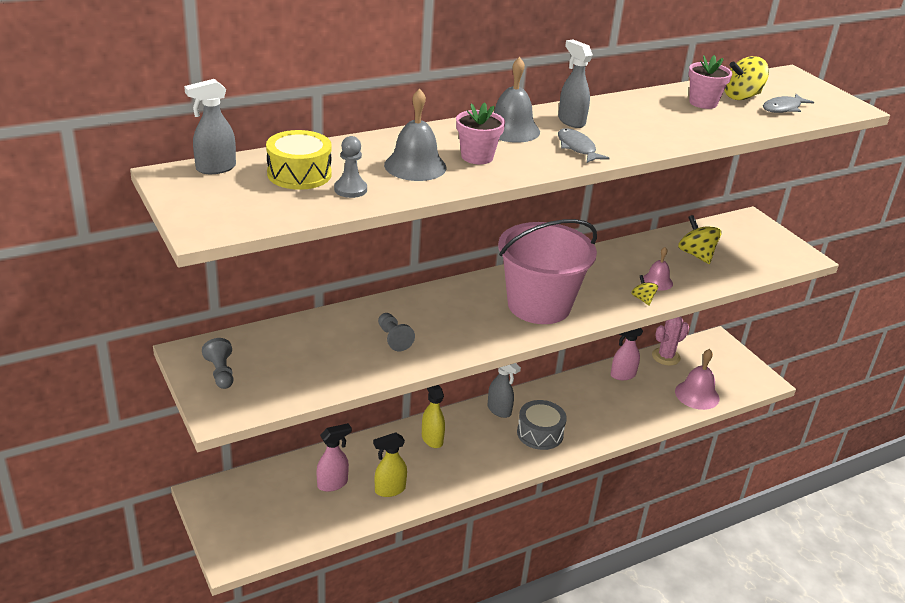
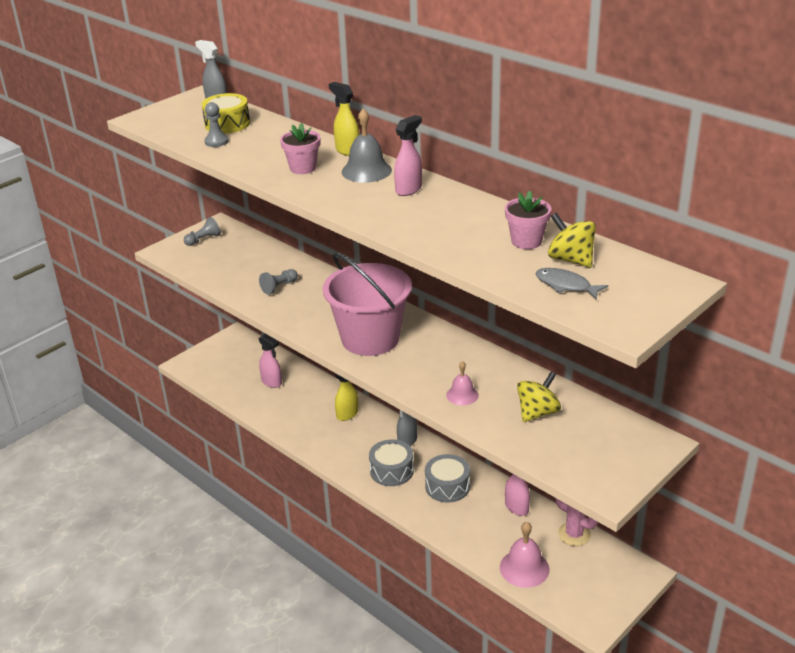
camera: 75 degrees right, 0 degrees up
(389, 490) = (279, 409): yellow spray bottle -> yellow spray bottle (347, 151)
(415, 166) = (269, 152): grey bell -> none
(571, 121) = (409, 189): grey spray bottle -> pink spray bottle
(577, 148) = (355, 200): grey fish -> none
(578, 405) = (447, 486): none -> grey drum
(643, 299) = (423, 391): yellow spinning top -> none

